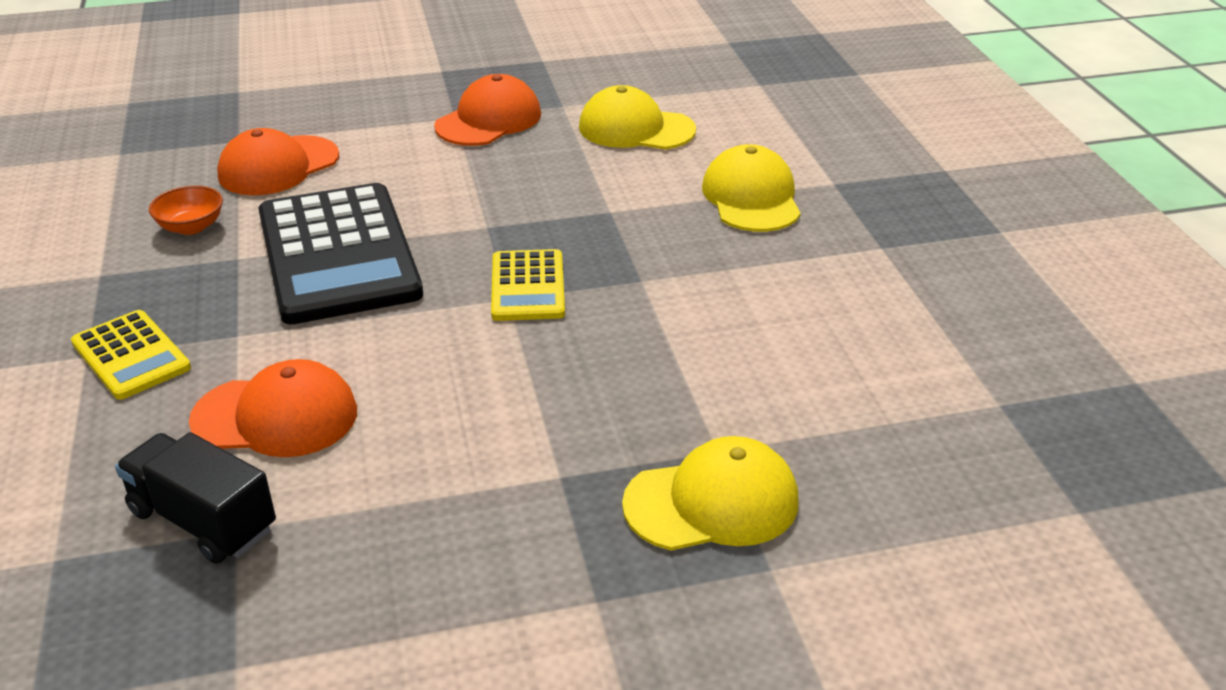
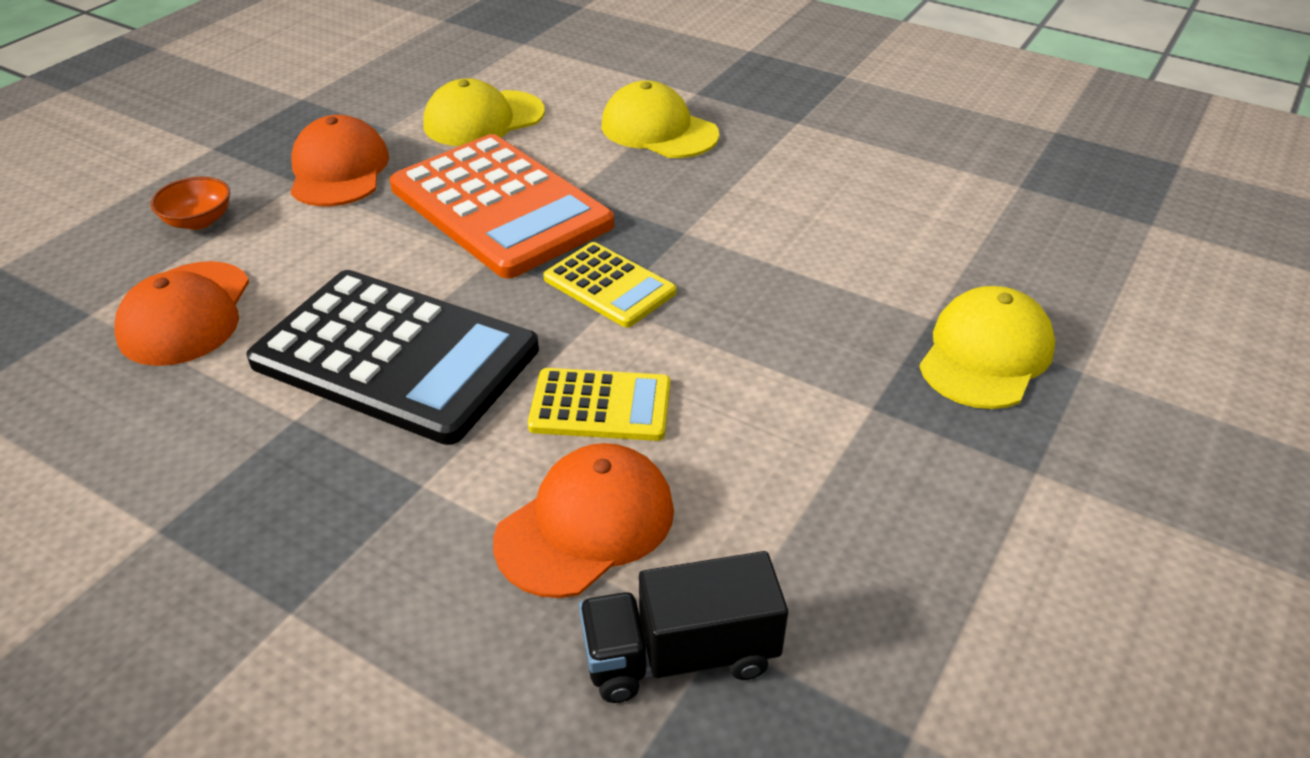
camera: 45 degrees left, 5 degrees up
(131, 355) = (343, 577): yellow calculator -> yellow calculator (600, 406)
(191, 227) = (186, 421): orange bowl -> orange bowl (199, 221)
(547, 195) = (500, 206): none -> orange calculator

